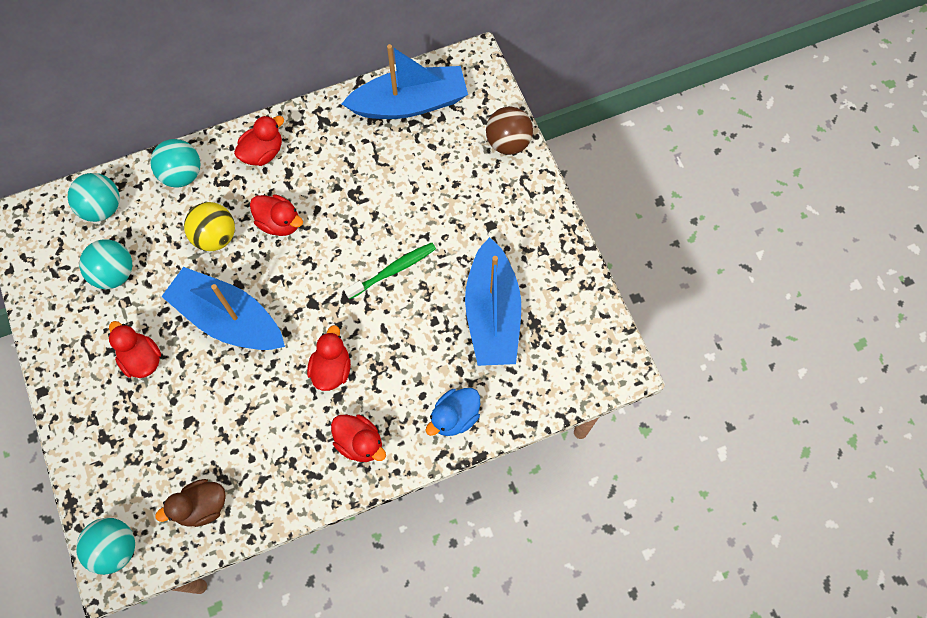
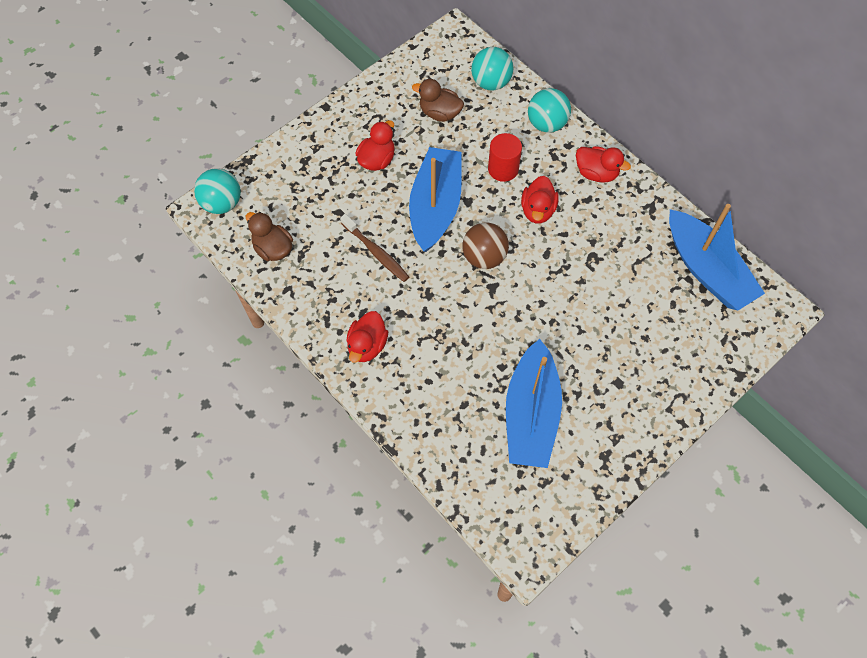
camera: 70 degrees right, 5 degrees down
(114, 273) = (439, 113): turquoise ball -> brown duck
(215, 236) = (503, 169): yellow ball -> red cylinder
(255, 398) = (376, 252): none -> brown toothbrush
(331, 369) = (423, 299): red duck -> none
(393, 270) = (535, 315): green toothbrush -> none
(454, 417) = (419, 415): blue duck -> none
(492, 313) = (531, 414): blue boat -> blue boat turned 60 degrees counterclockwise
(508, 142) = (712, 369): brown ball -> brown ball (484, 257)

